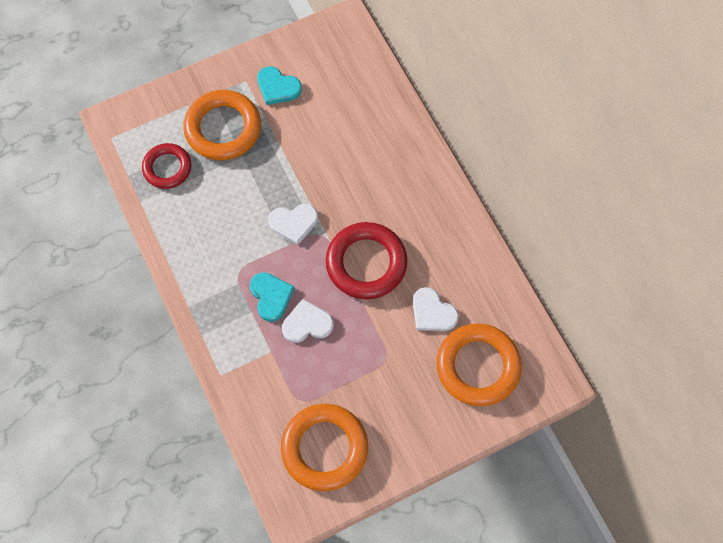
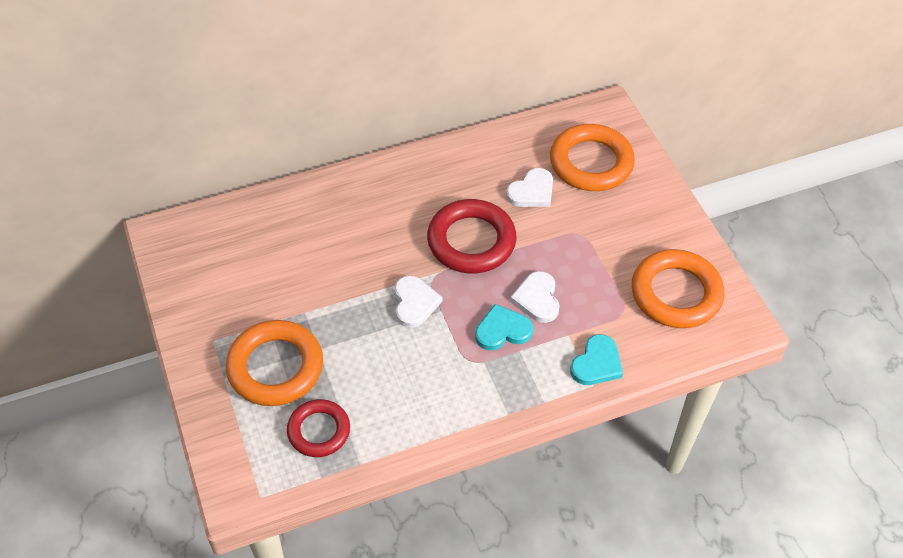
camera: 85 degrees left, 15 degrees down
(278, 87) = (231, 307): turquoise heart -> turquoise heart (597, 363)

